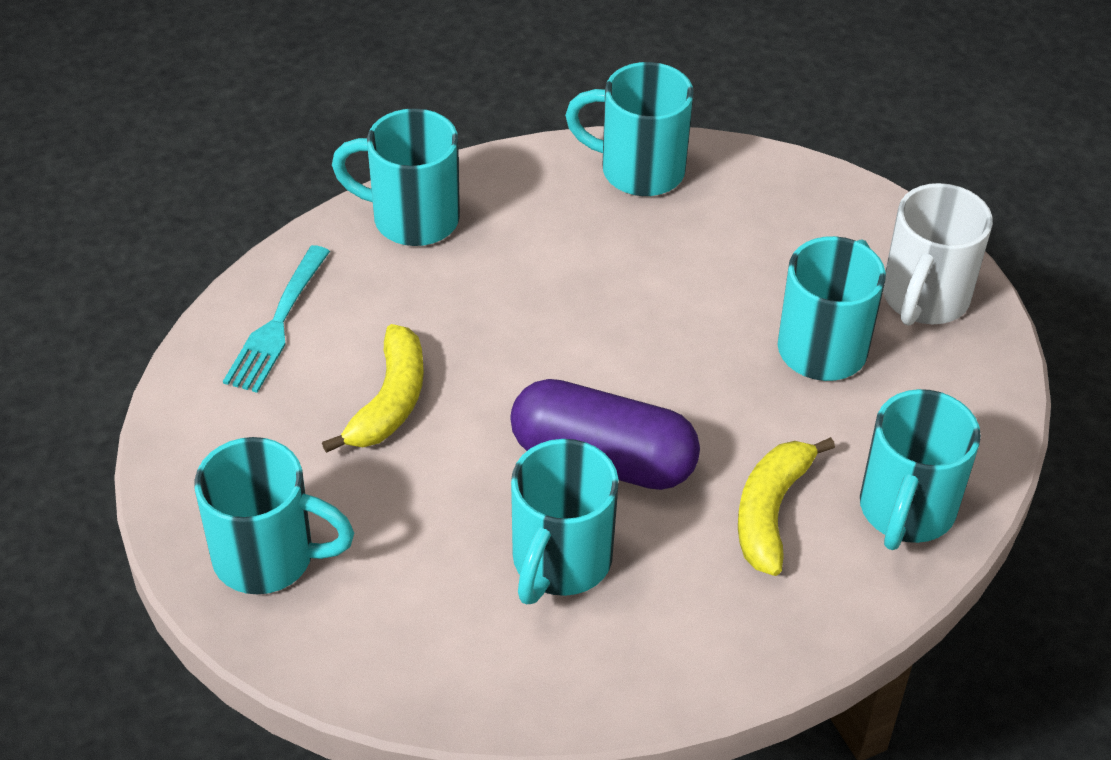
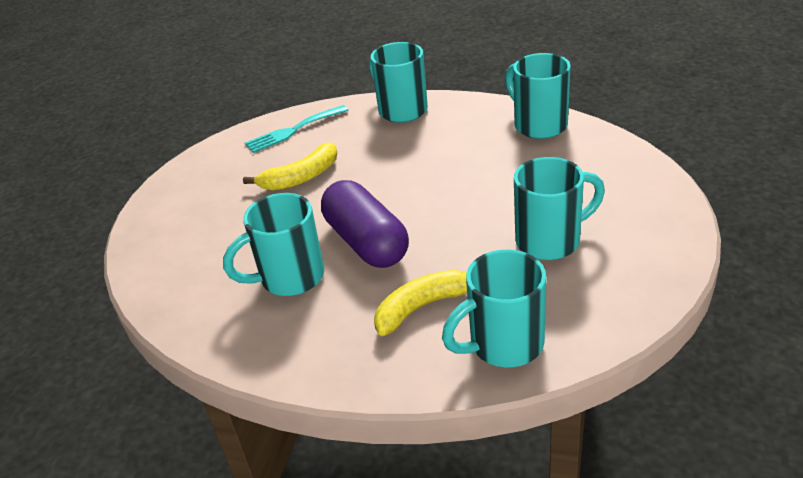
camera: 45 degrees right, 10 degrees down
(268, 557) = (176, 217): turquoise mug -> none
(924, 299) = (643, 241): white mug -> none

